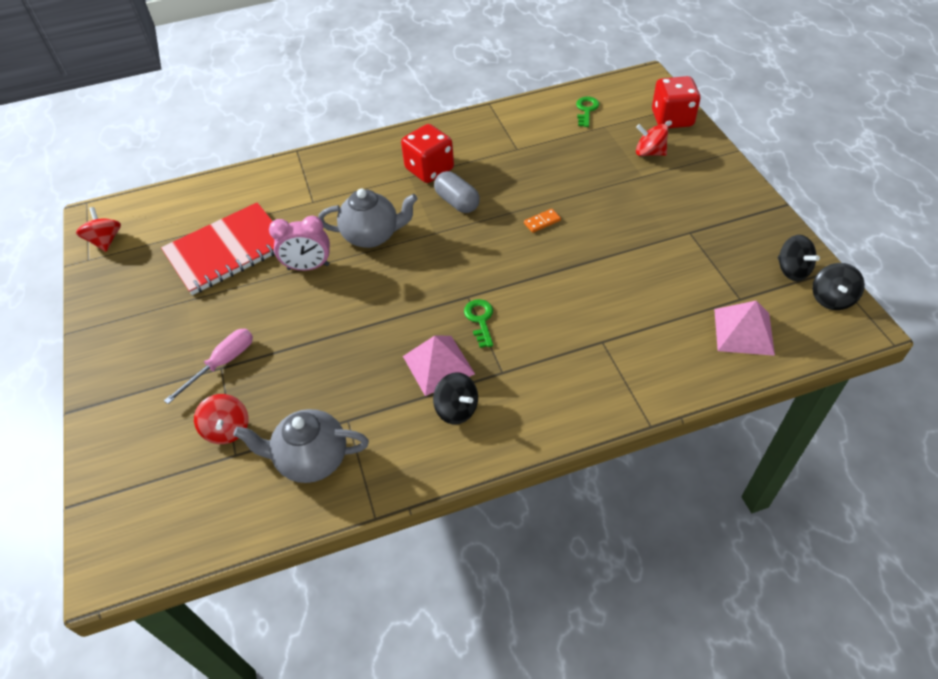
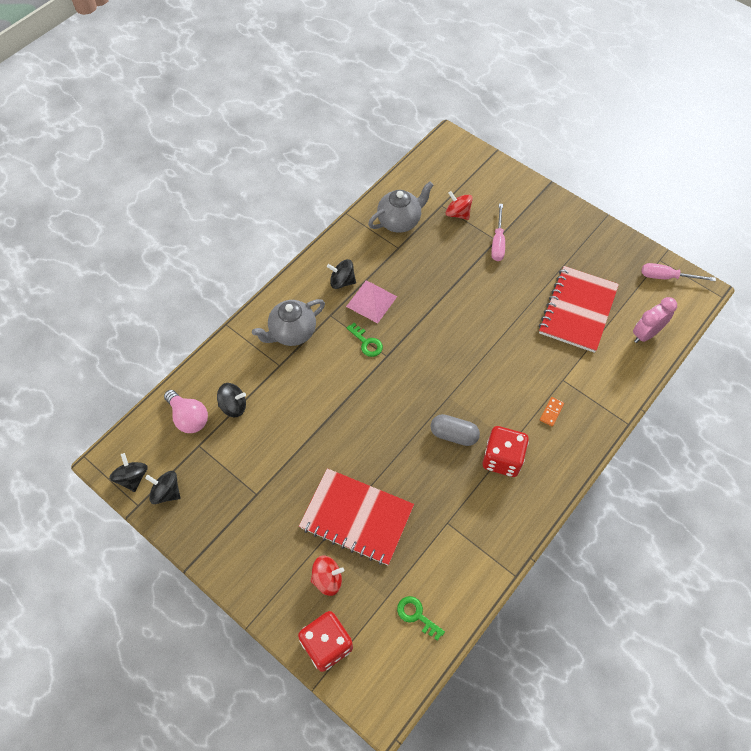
camera: 145 degrees right, 10 degrees up
(105, 241) = (666, 277): red spinning top -> pink screwdriver
(308, 267) = (511, 325): pink clock -> pink clock (645, 334)
(372, 236) = (491, 371): grey teapot -> grey teapot (292, 333)
(542, 222) = (375, 447): orange domino -> orange domino (551, 412)
(586, 110) = (416, 615): green key -> green key turned 150 degrees clockwise
(597, 180) = (356, 517): none -> red notebook
(681, 321) = (233, 406): none -> black spinning top
(743, 331) = (189, 418): pink pyramid -> pink light bulb

